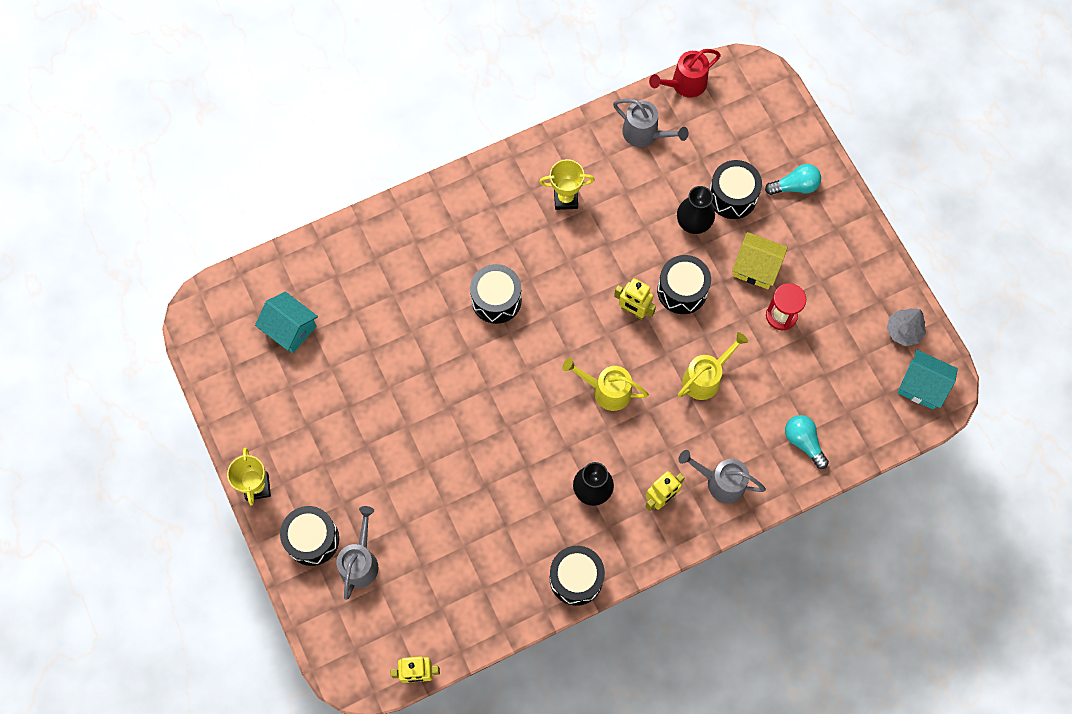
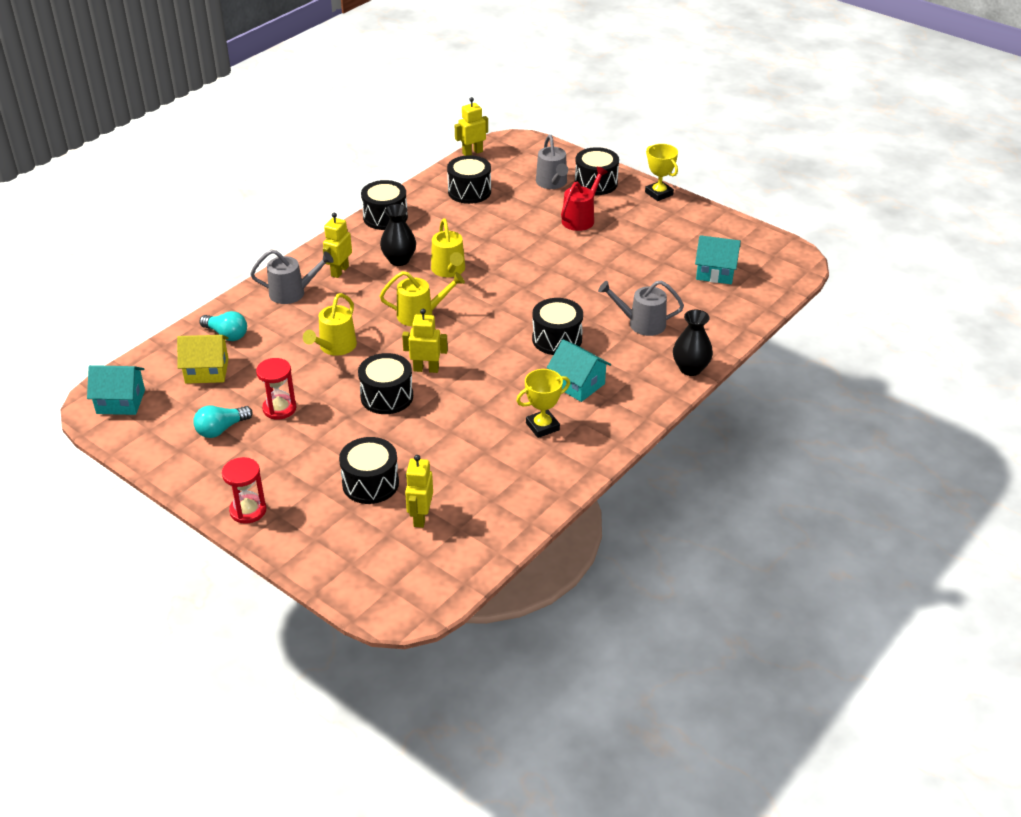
camera: 155 degrees right, 30 degrees down
(461, 588) = (469, 191): none -> black drum
(509, 234) = (578, 384): none -> turquoise house
(548, 449) = (449, 270): none -> yellow watering can
(645, 134) = (494, 506): grey watering can -> grey watering can (641, 324)
(684, 84) = (476, 567): red watering can -> red watering can (581, 218)
(693, 223) = (401, 449): black vase -> black vase (690, 369)
(706, 146) = (420, 517): none -> yellow robot
(756, 267) = (319, 435): yellow house -> yellow house (206, 371)
(794, 186) = (305, 514): turquoise light bulb -> turquoise light bulb (221, 429)
(838, 208) = (248, 510): none -> red hourglass
(903, 331) = (149, 434): grey tree -> none

